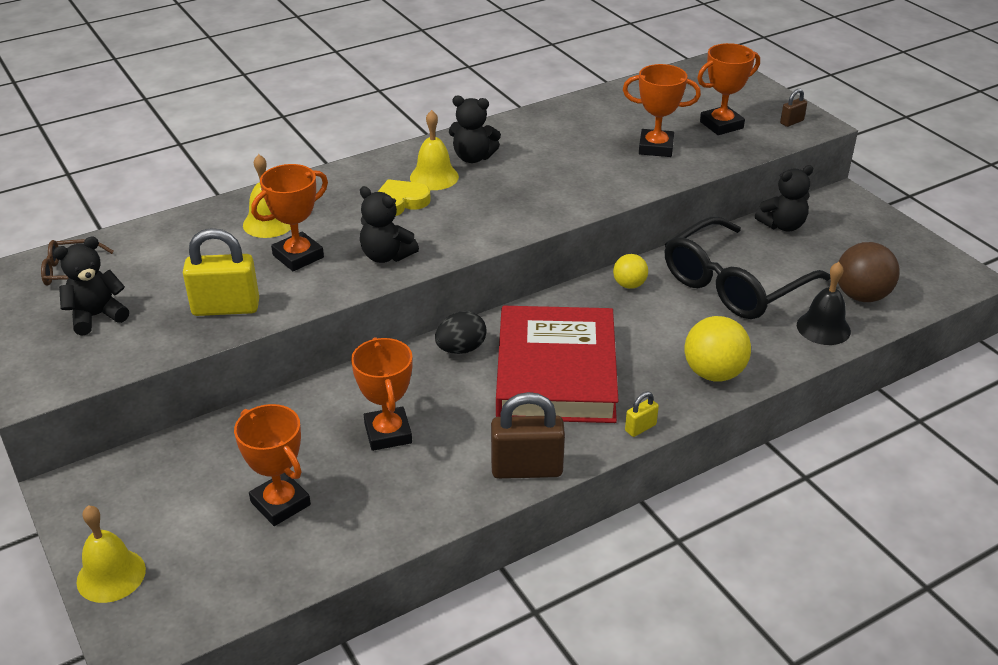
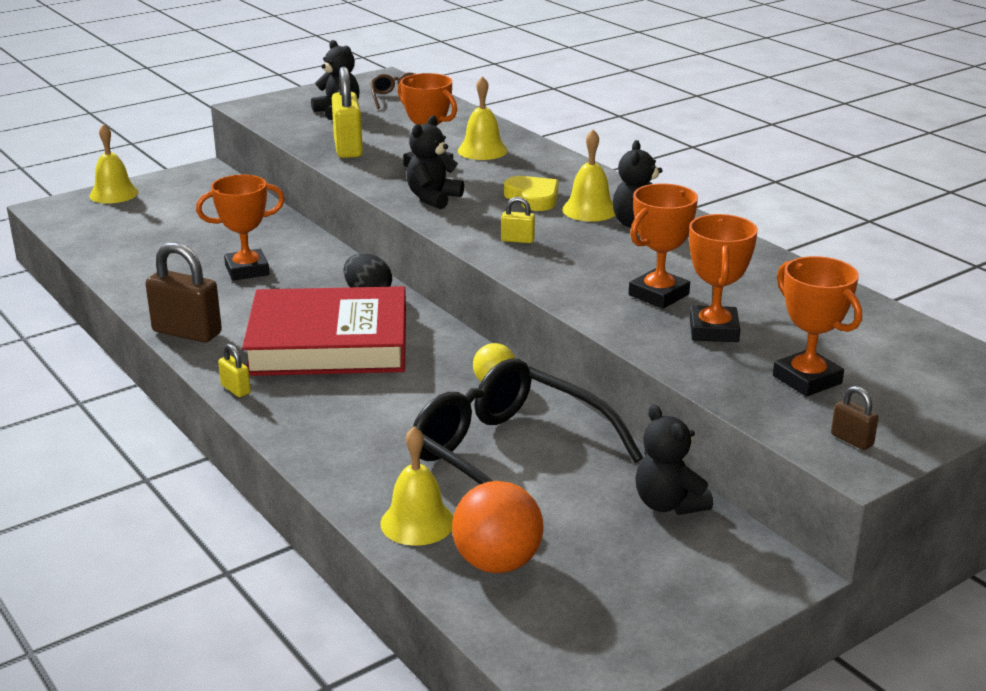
camera: 85 degrees right, 10 degrees down
(280, 503) = (170, 237): orange trophy -> orange trophy (658, 295)
(491, 215) = (517, 240): none -> yellow padlock
(526, 469) = (187, 332): brown padlock -> brown padlock turned 60 degrees counterclockwise
(713, 373) = (324, 435): yellow ball -> none
(823, 328) = (417, 522): black bell -> yellow bell
(861, 296) = (497, 563): brown ball -> orange ball

